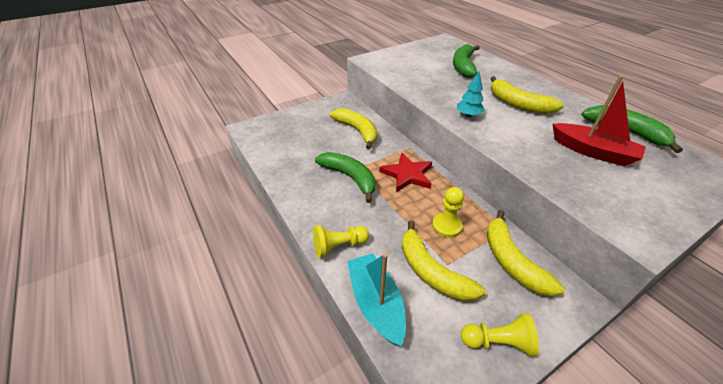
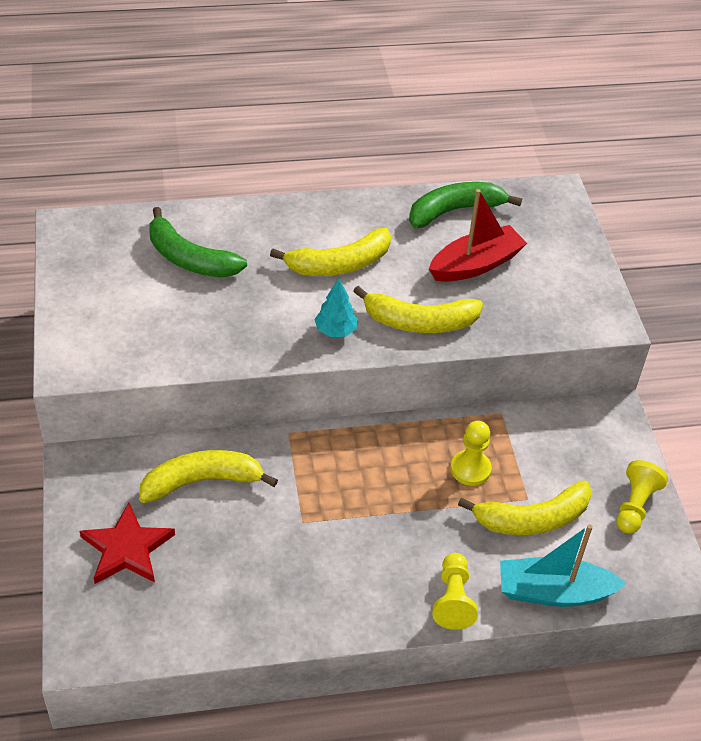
camera: 70 degrees left, 5 degrees up
(350, 178) = (321, 537): green banana -> none
(407, 174) = (352, 464): red star -> red star (127, 548)
(511, 261) = (548, 437): yellow banana -> yellow banana (419, 322)

